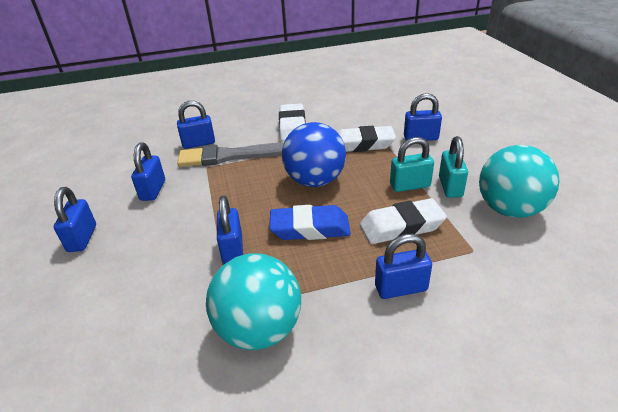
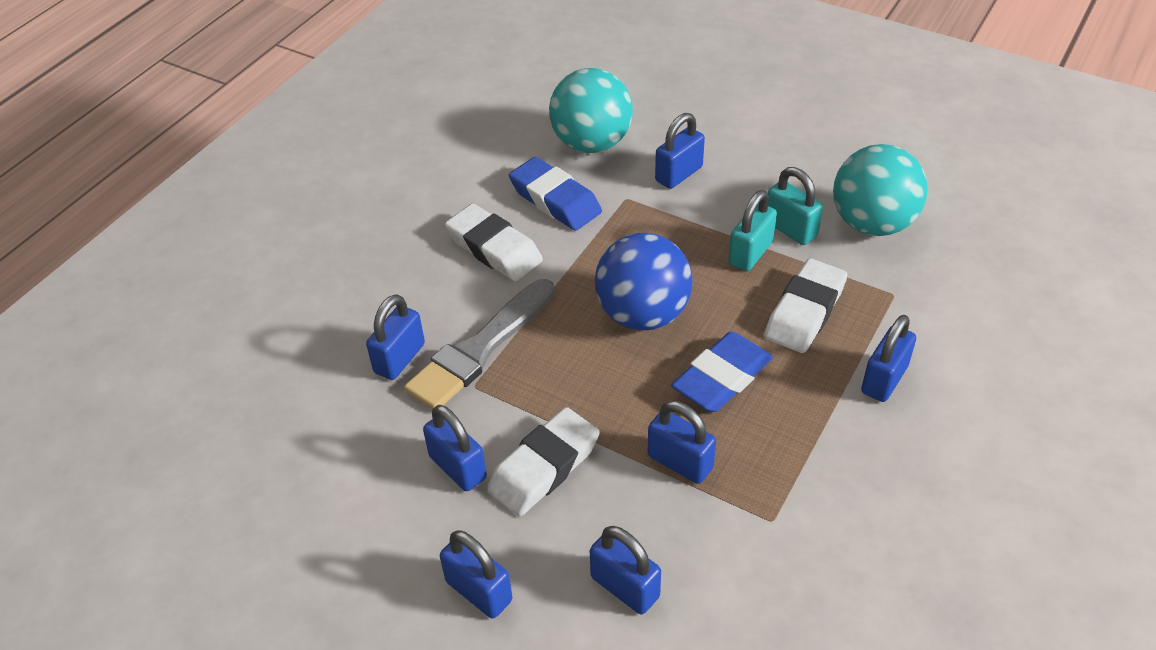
camera: 45 degrees left, 10 degrees up
(125, 282) = (625, 587): none -> blue padlock
(259, 329) = (825, 515): turquoise ball -> turquoise ball (591, 143)
(345, 122) = (555, 200): none -> blue eraser
(362, 144) = (624, 224): white eraser -> white eraser (544, 467)

